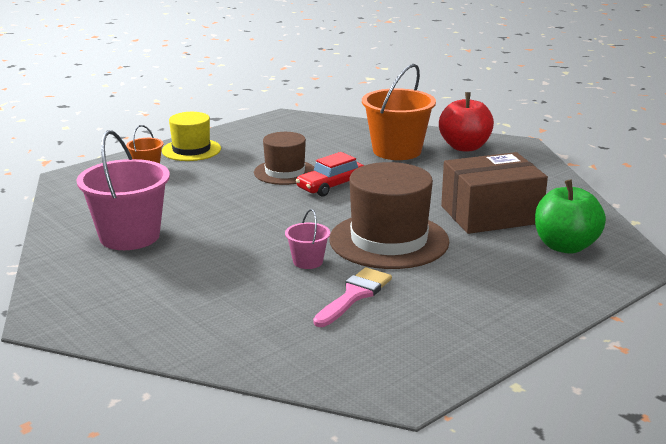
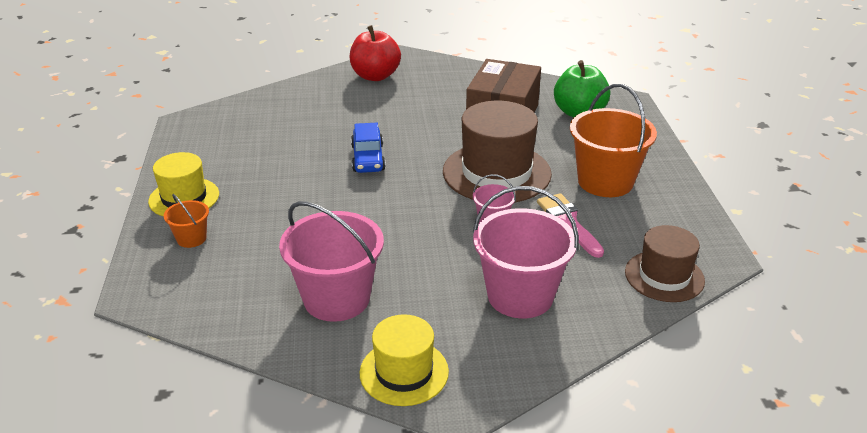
camera: 55 degrees left, 10 degrees up
(66, 288) = (404, 372): none -> yellow hat
(212, 305) = (520, 296): none -> pink bucket
(285, 172) = (309, 168): brown hat -> brown hat (664, 276)
(331, 186) = (368, 158): red car -> blue car
(397, 151) = (341, 104): orange bucket -> orange bucket (605, 181)

